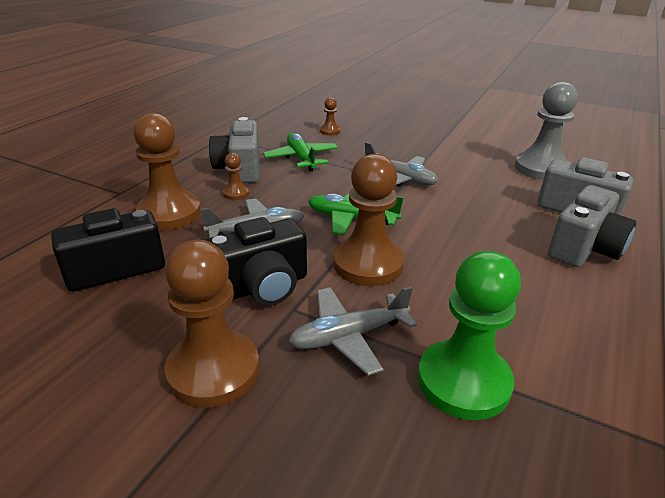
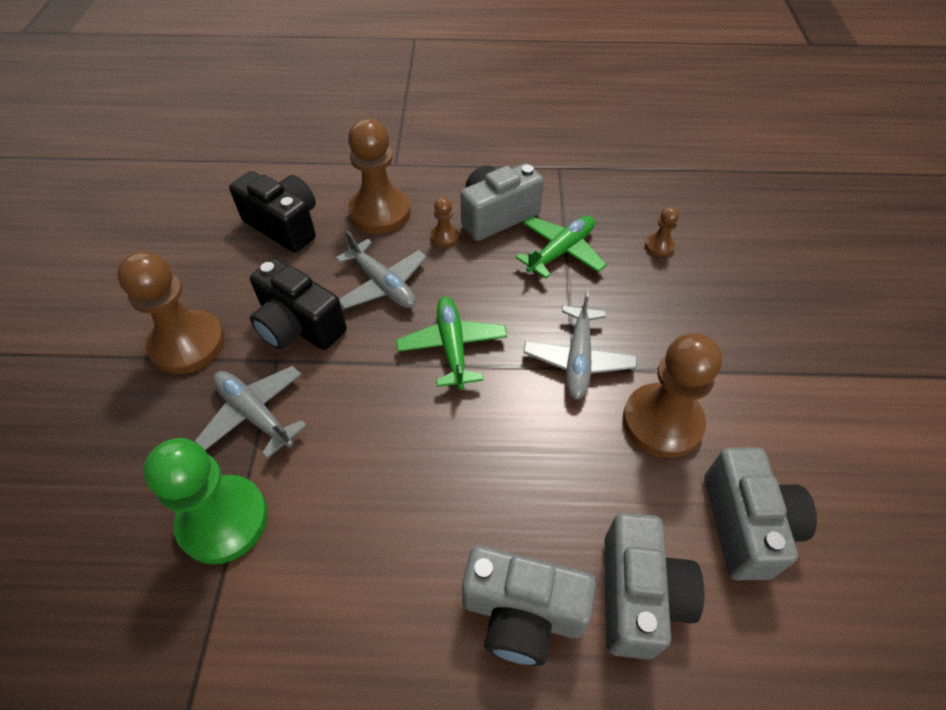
camera: 65 degrees right, 20 degrees up
(368, 264) = (371, 390): brown pawn -> brown pawn (662, 422)
(541, 168) = (745, 525): grey pawn -> grey camera

